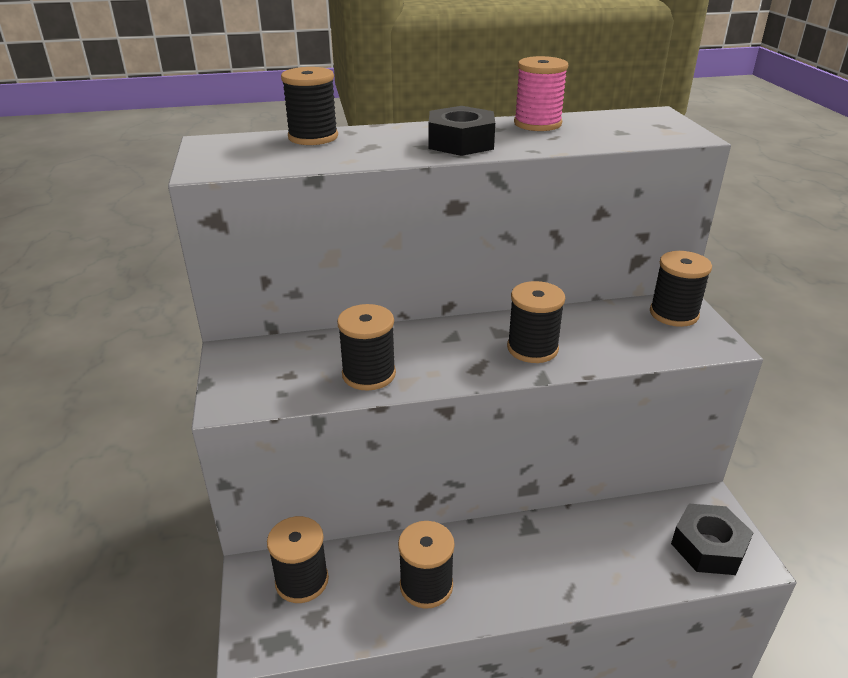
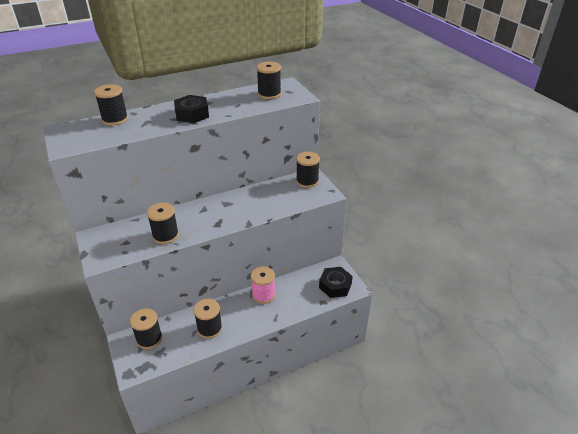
camera: 15 degrees left, 5 degrees up
(532, 348) = (242, 209): black spool -> black spool (269, 94)
(537, 124) = (229, 97): pink spool -> pink spool (263, 295)

